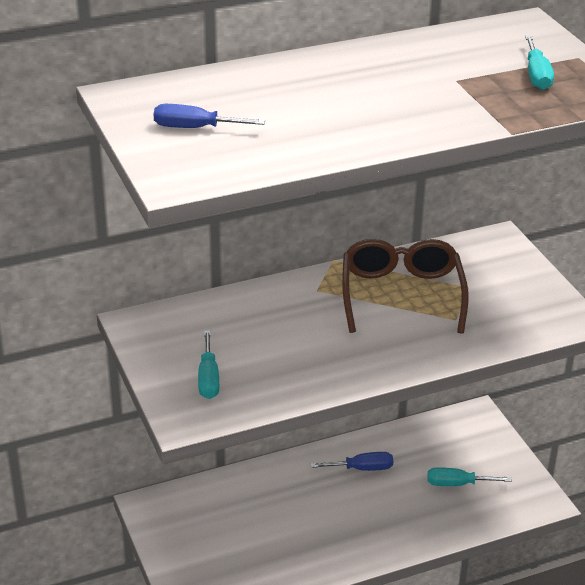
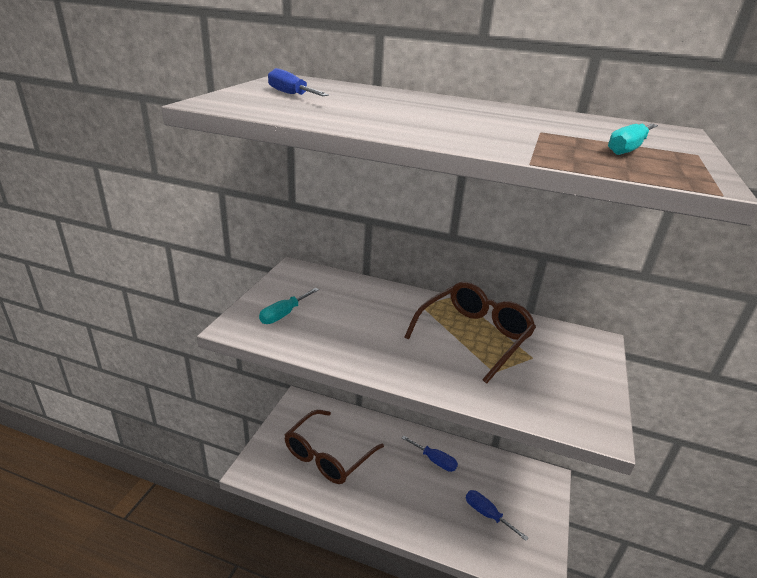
camera: 40 degrees right, 5 degrees down
(254, 536) = (328, 455): none -> brown glasses
(457, 484) = (487, 514): turquoise screwdriver -> blue screwdriver

